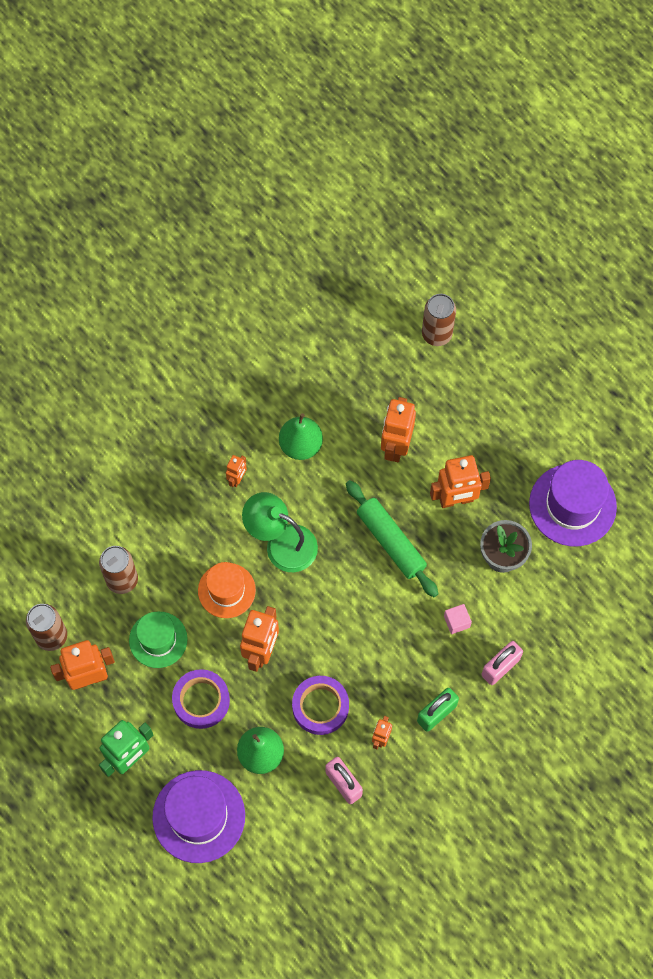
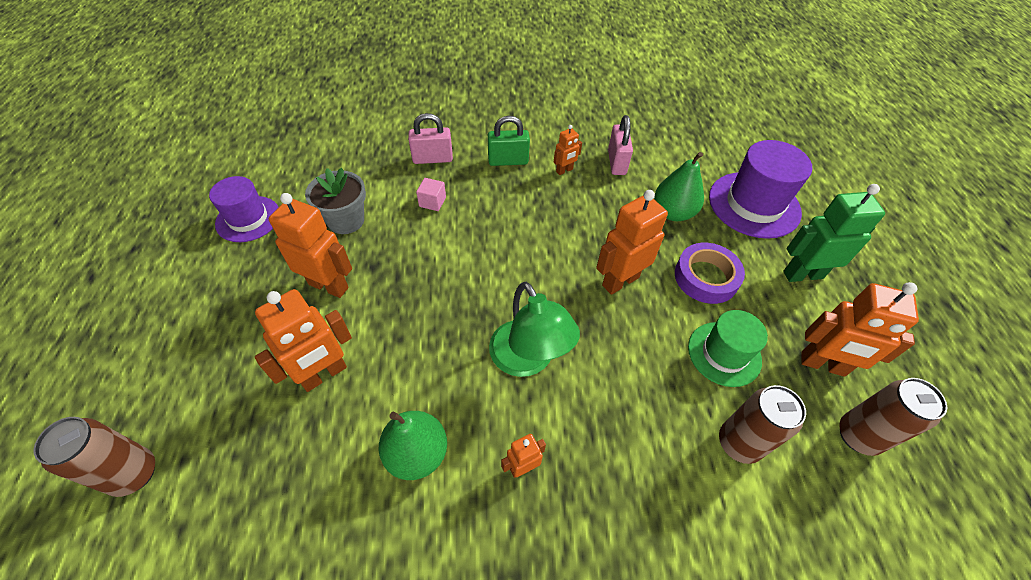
camera: 145 degrees left, 15 degrees down
(226, 590) = (620, 353): orange hat -> none
(320, 707) = (597, 214): purple tape -> none
(391, 542) = (422, 290): green rolling pin -> none
(572, 505) = (248, 219): purple hat -> purple hat, size x0.65

